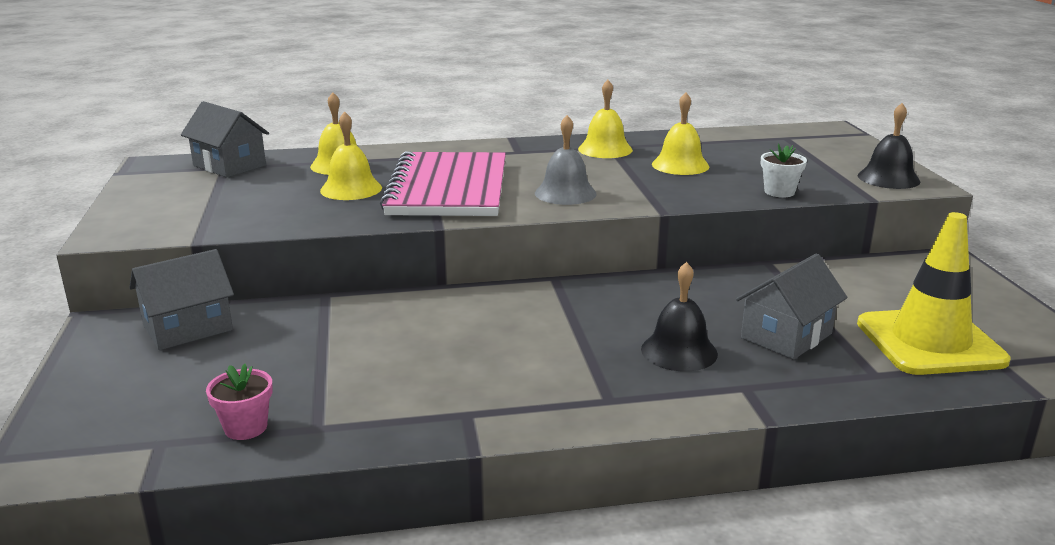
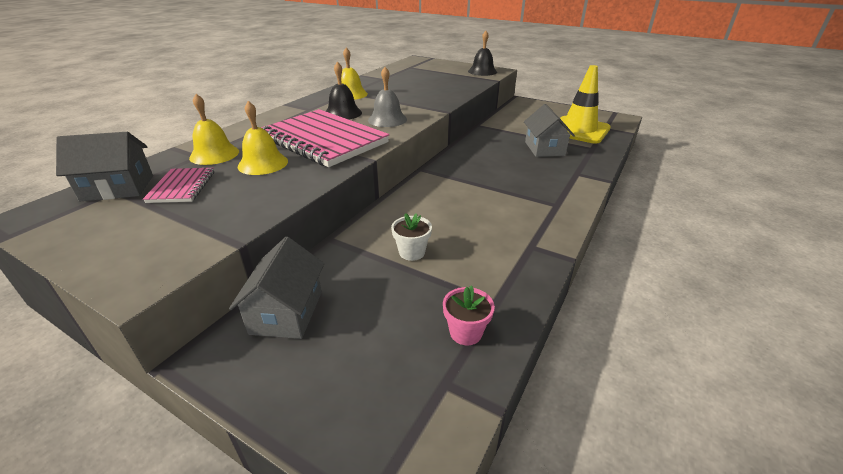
camera: 50 degrees left, 10 degrees up
(261, 183) = (182, 187): none -> pink notebook
(679, 351) = (531, 172): black bell -> black bell (343, 113)
(680, 165) = (401, 90): yellow bell -> none
(779, 192) = (464, 88): white flower pot -> white flower pot (412, 252)

